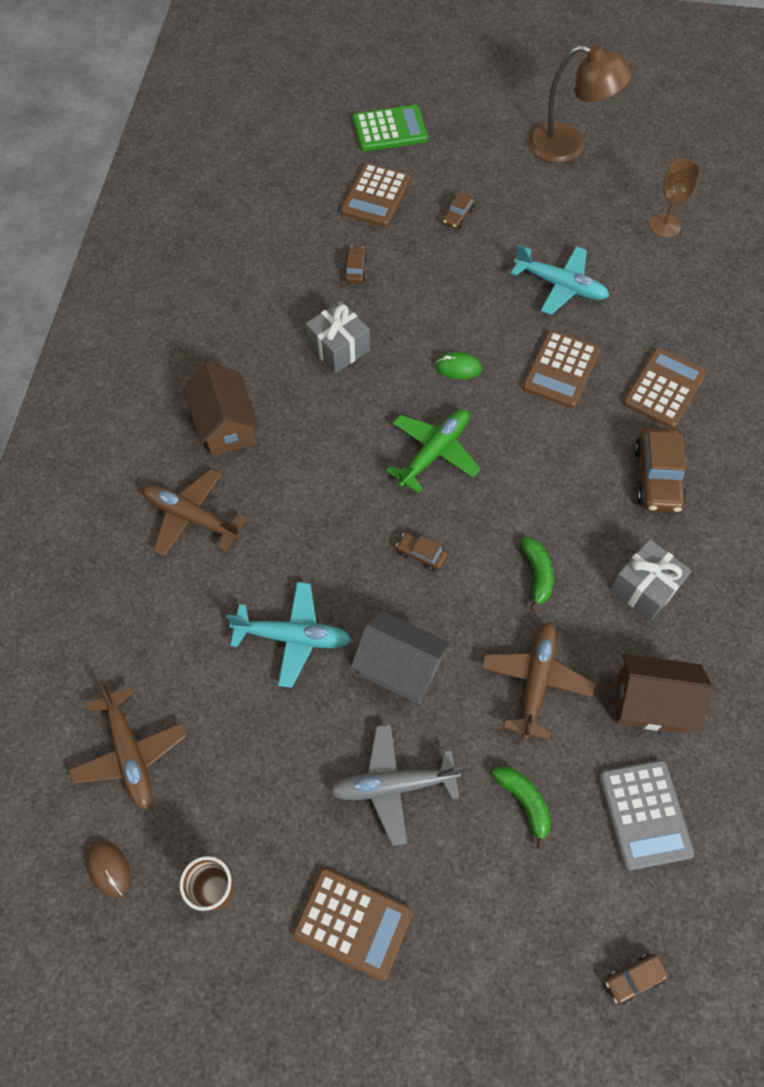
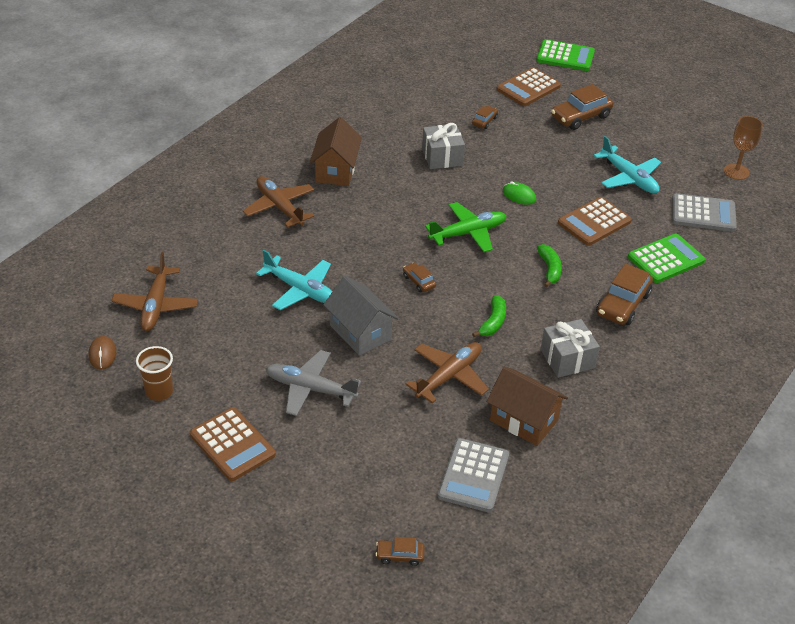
camera: 25 degrees right, 20 degrees down
(458, 216) = (580, 117): brown car -> brown car, size x1.92
(524, 802) = (393, 434): green banana -> green banana (549, 269)
(568, 146) = (694, 105): brown lamp -> none
(664, 388) = (666, 259): brown calculator -> green calculator
(665, 303) = (703, 214): none -> grey calculator

